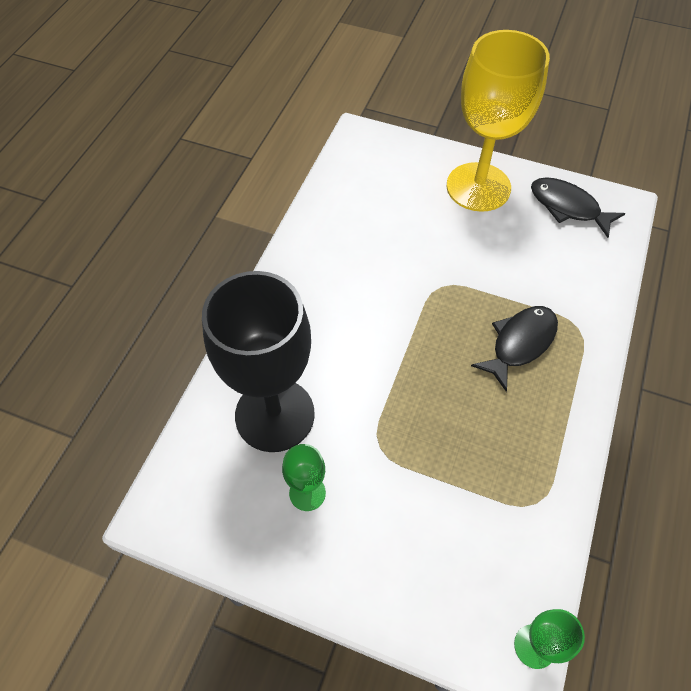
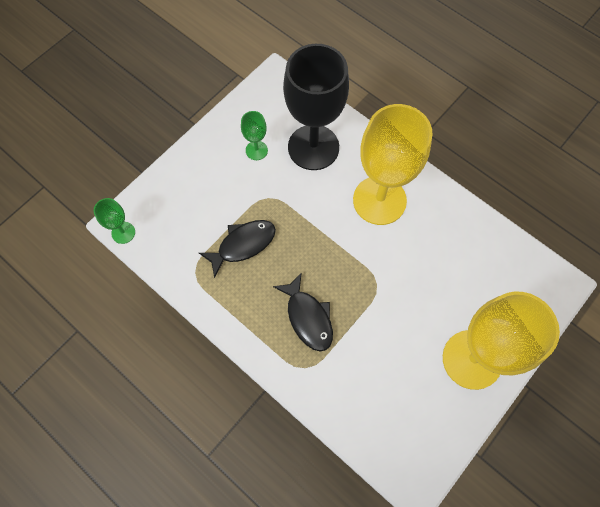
camera: 110 degrees right, 10 degrees up
(328, 312) = (379, 200): none -> yellow goblet
(568, 207) = (427, 427): black fish -> black fish (243, 245)

